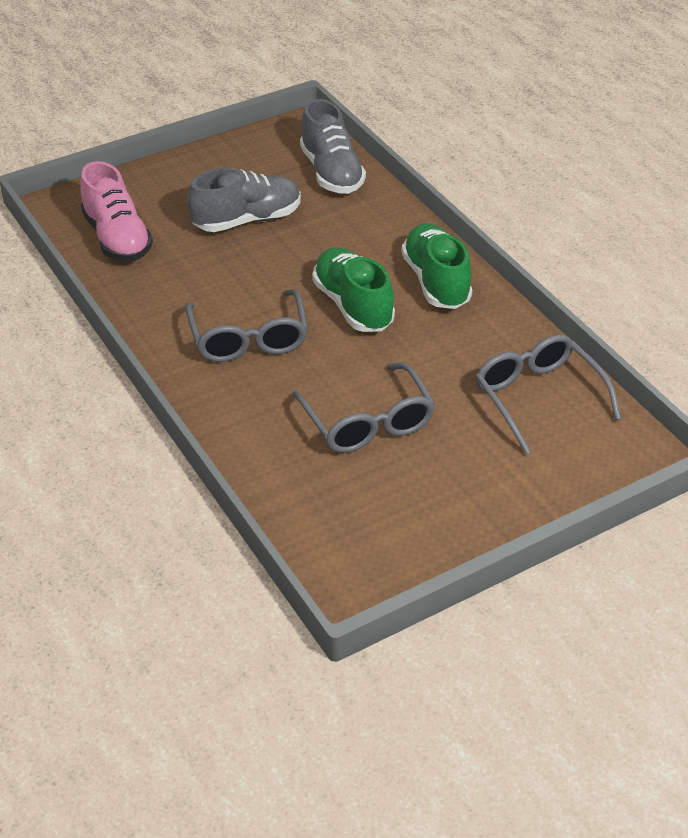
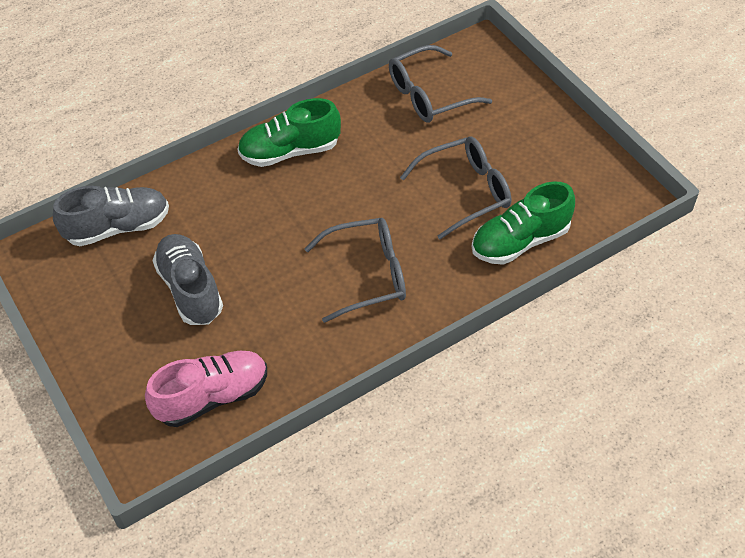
camera: 90 degrees left, 10 degrees up
(353, 305) = (321, 205): green shoe -> green shoe (520, 241)

